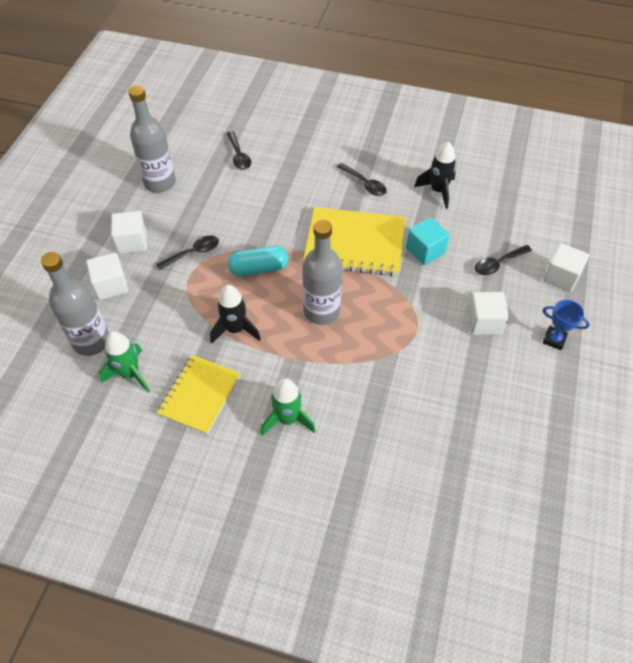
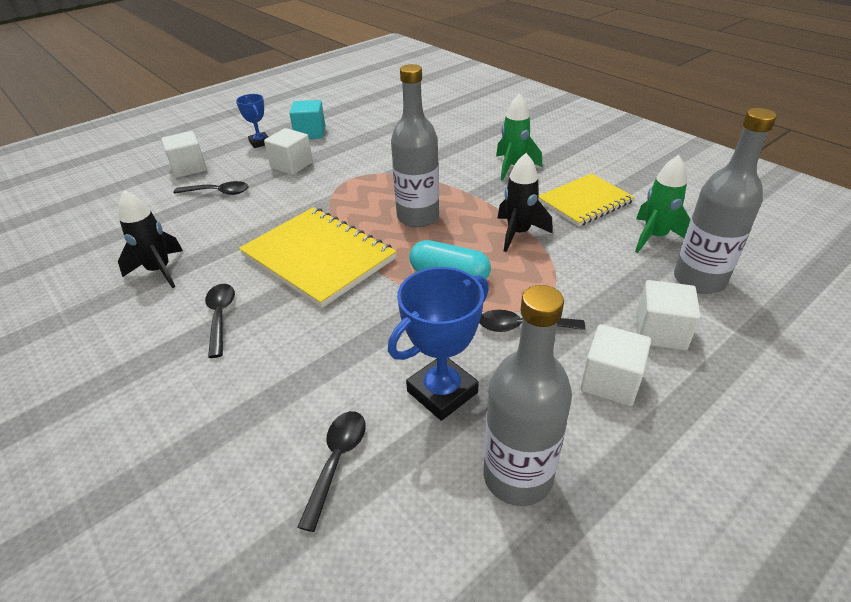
camera: 145 degrees left, 15 degrees down
(214, 200) = (442, 392): none -> blue trophy
(425, 250) = (260, 224): turquoise cube -> turquoise cube (310, 133)

